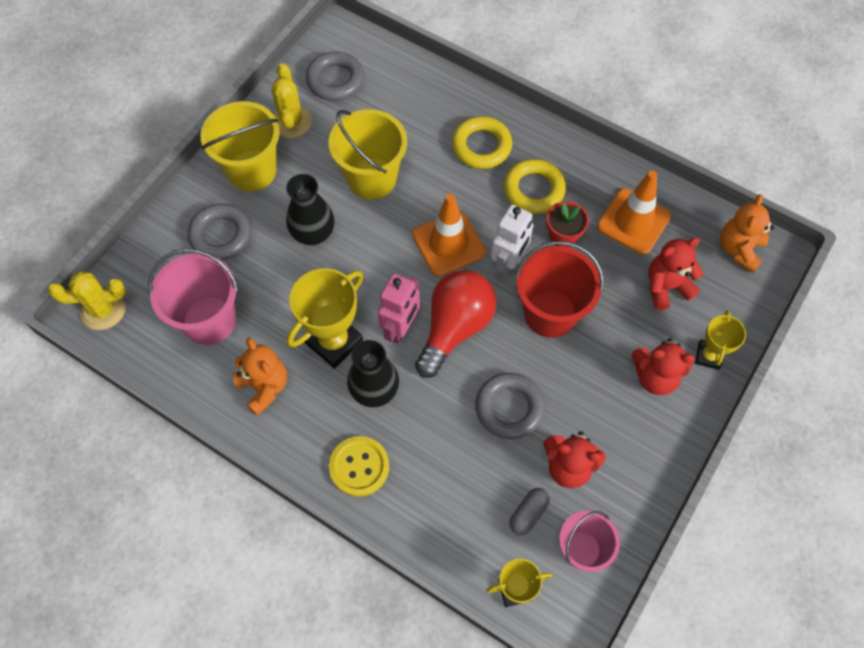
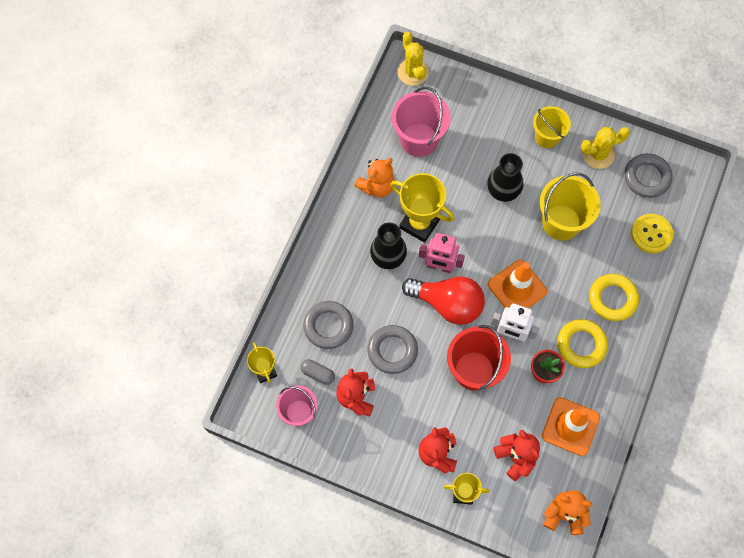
camera: 80 degrees right, 5 degrees up
(221, 235) = (487, 130): grey ring -> grey ring (328, 326)
(252, 170) = (547, 137): yellow bucket -> yellow bucket, size x0.65
(359, 467) = (331, 258): yellow button -> yellow button (651, 234)

